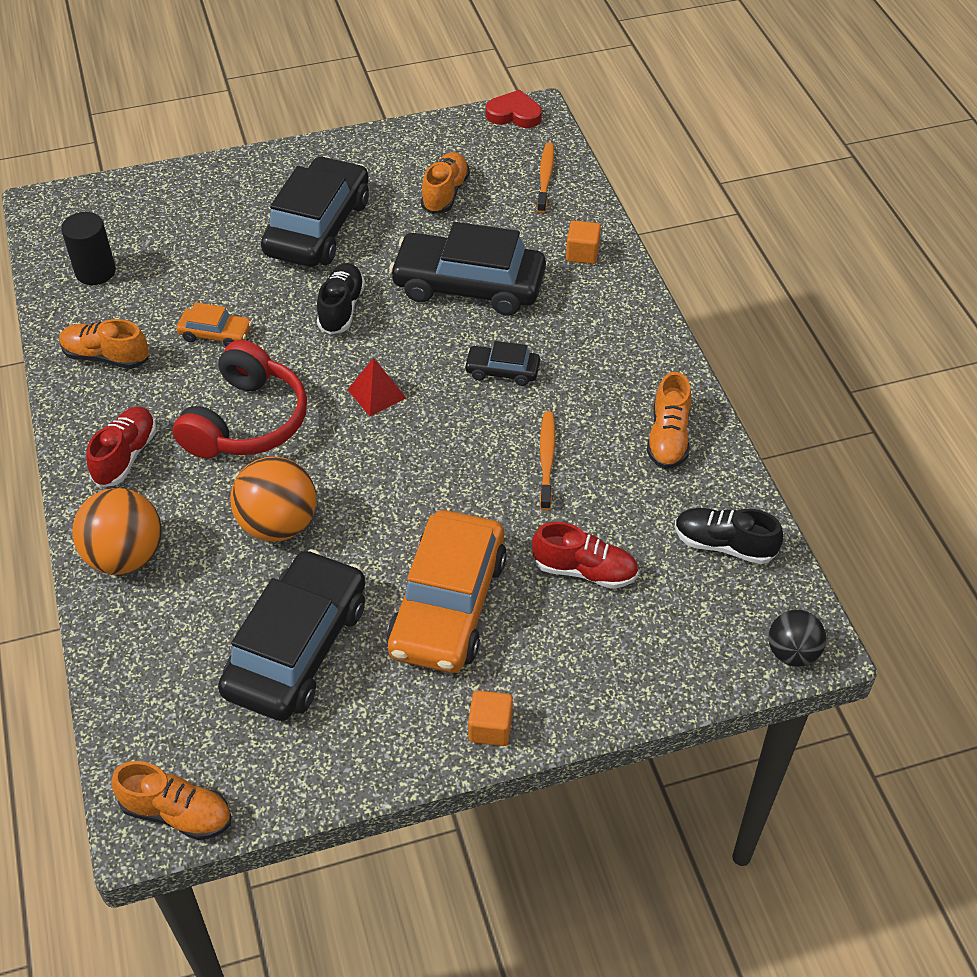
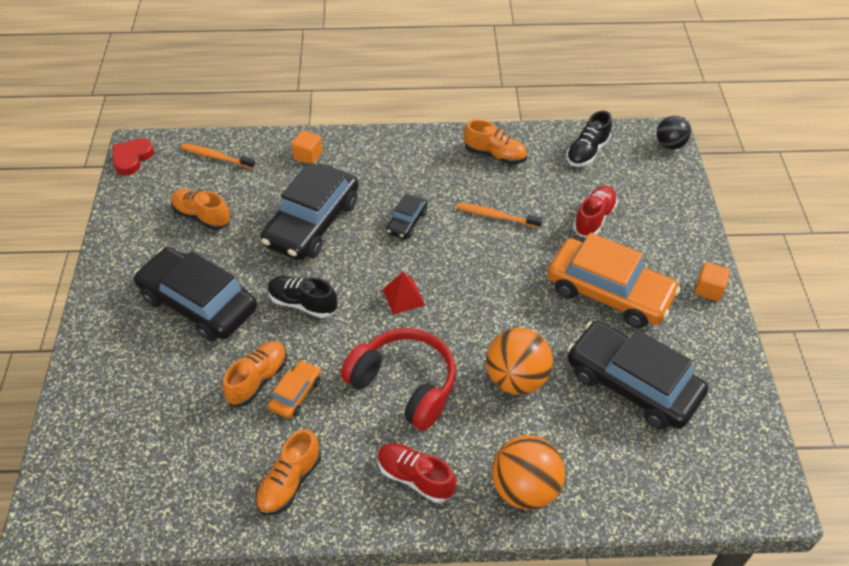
camera: 75 degrees left, 0 degrees up
(95, 272) = (171, 481): black cylinder -> none
(177, 812) = (764, 477): orange shoe -> orange shoe (258, 379)

